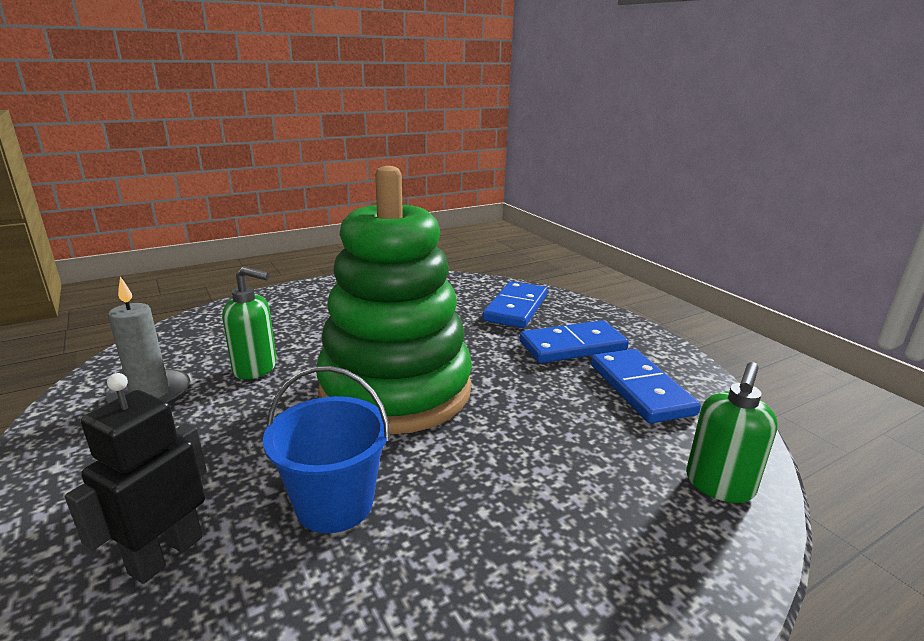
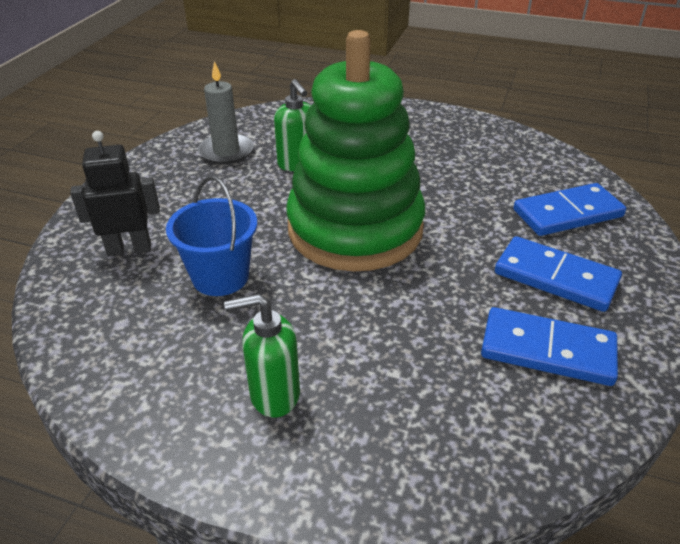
camera: 50 degrees right, 15 degrees up
(640, 389) = (547, 350): blue domino -> blue domino turned 75 degrees clockwise
(719, 485) = (462, 456): green soap dispenser -> green soap dispenser (274, 394)

